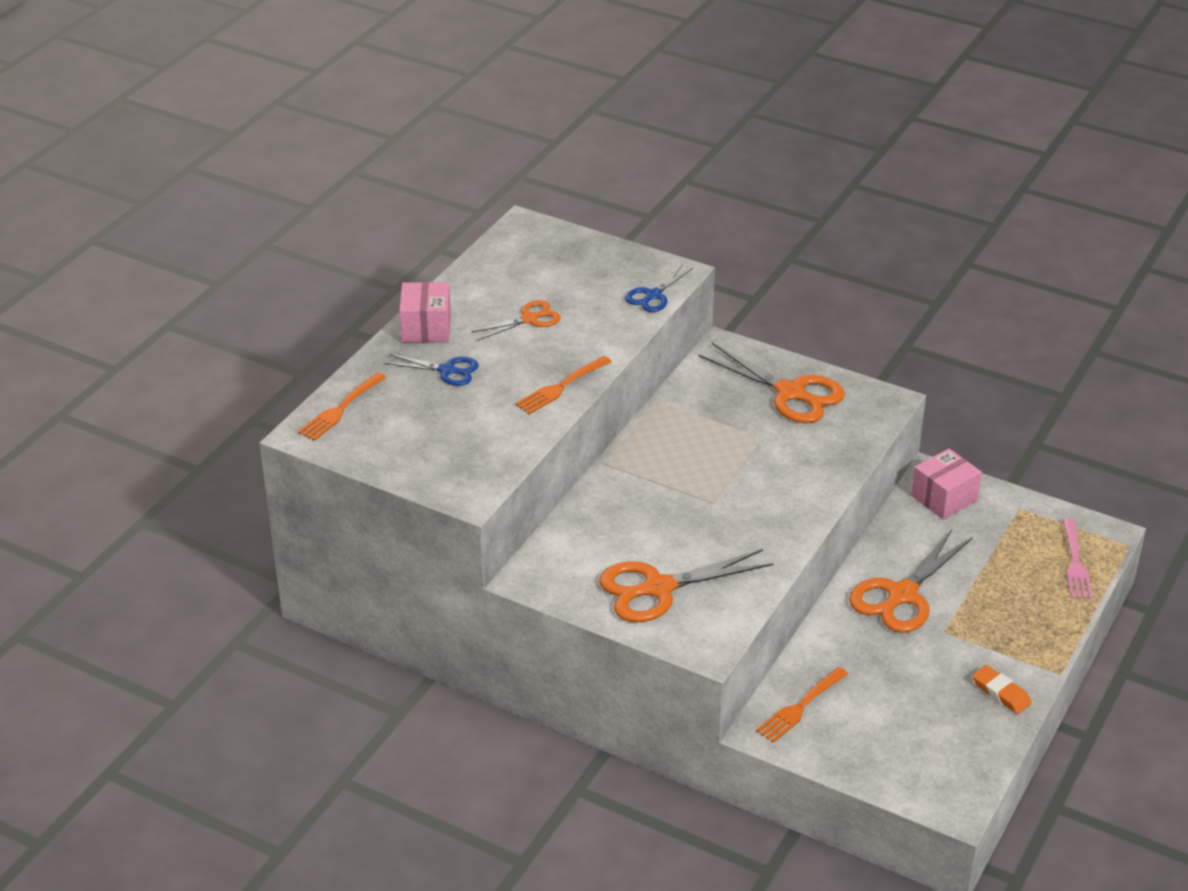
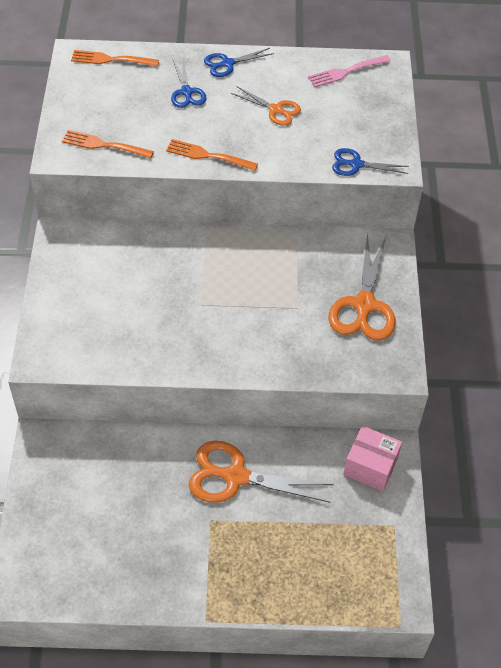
camera: 60 degrees right, 15 degrees up
(426, 328) = (227, 64): pink box -> blue scissors
(657, 588) = (87, 308): orange scissors -> none
(800, 707) = (76, 453): orange fork -> orange fork (104, 145)
(1001, 693) = (160, 583): orange eraser -> none
(1075, 563) = (350, 590): pink fork -> pink fork (346, 72)

